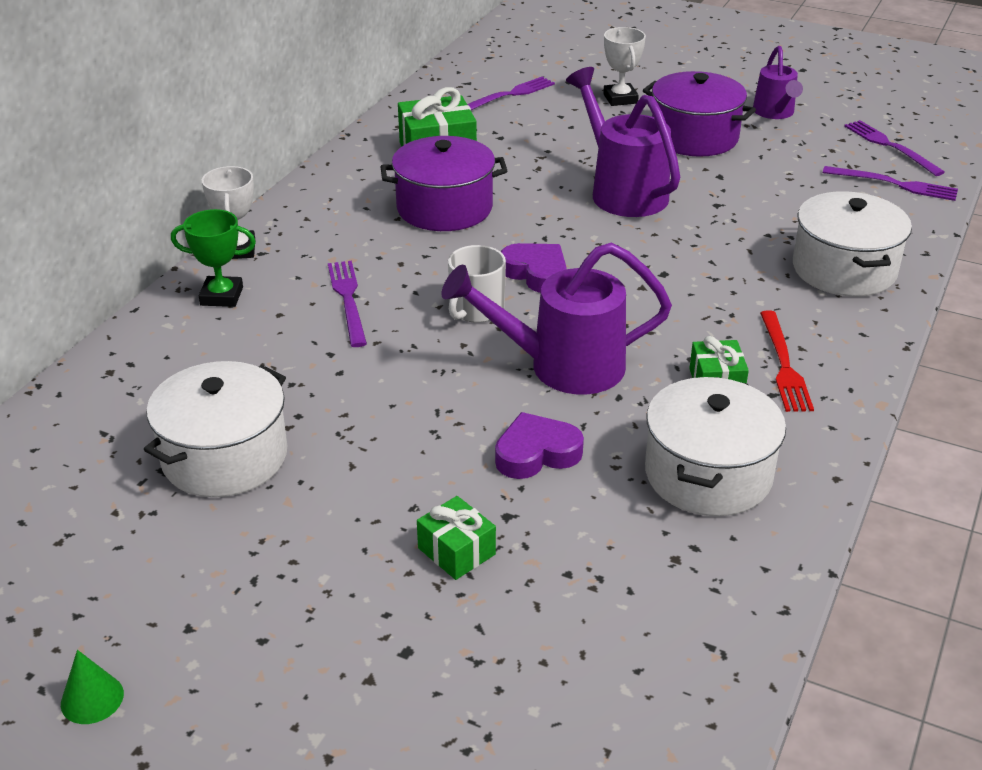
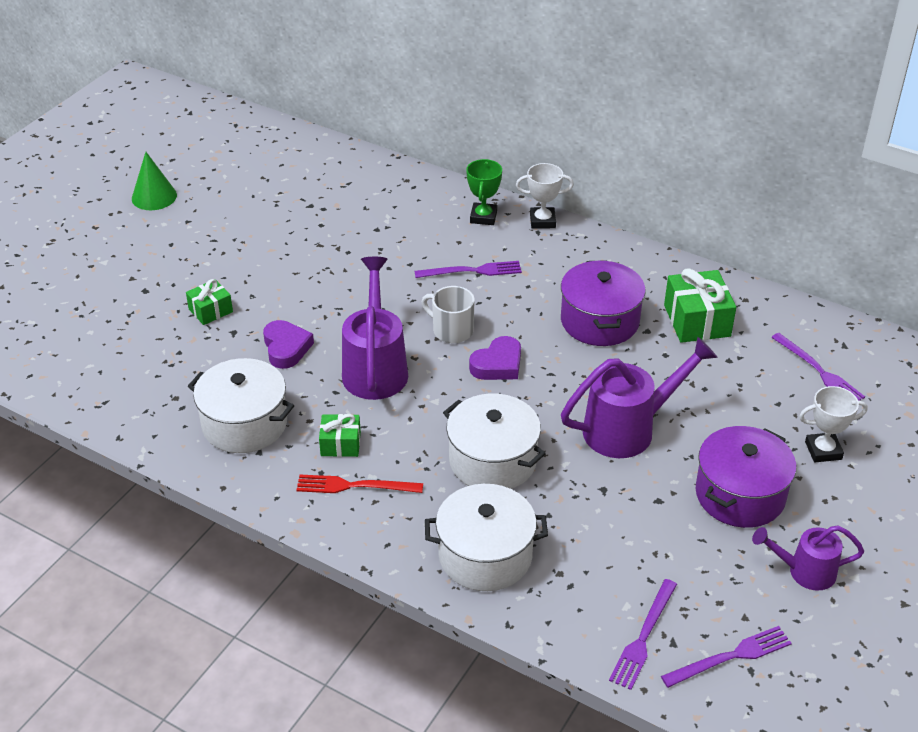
camera: 95 degrees right, 5 degrees up
(92, 698) = (154, 196): green cone -> green cone, size x1.58
(224, 457) = (315, 226): white pot -> white pot (492, 460)

